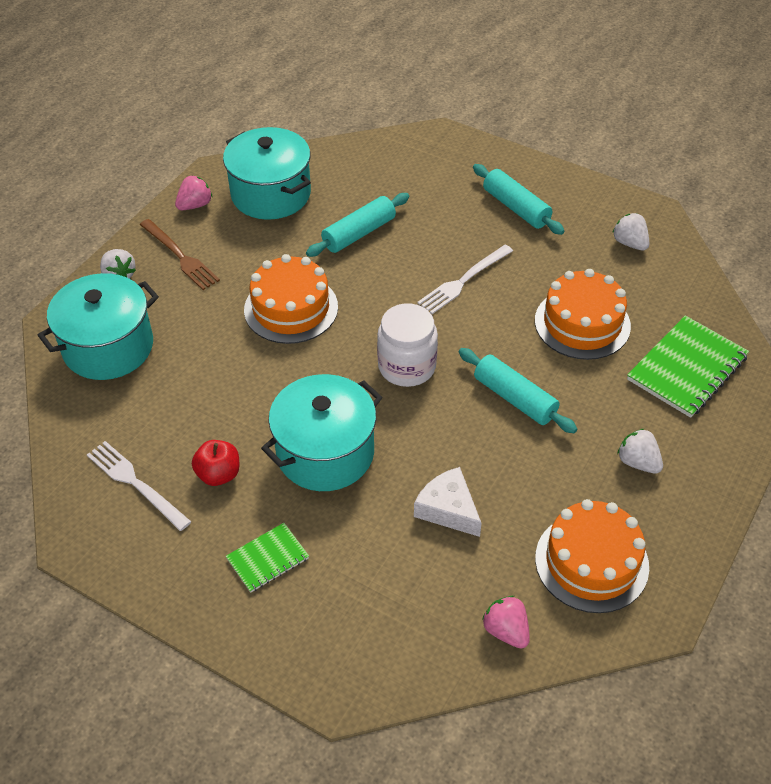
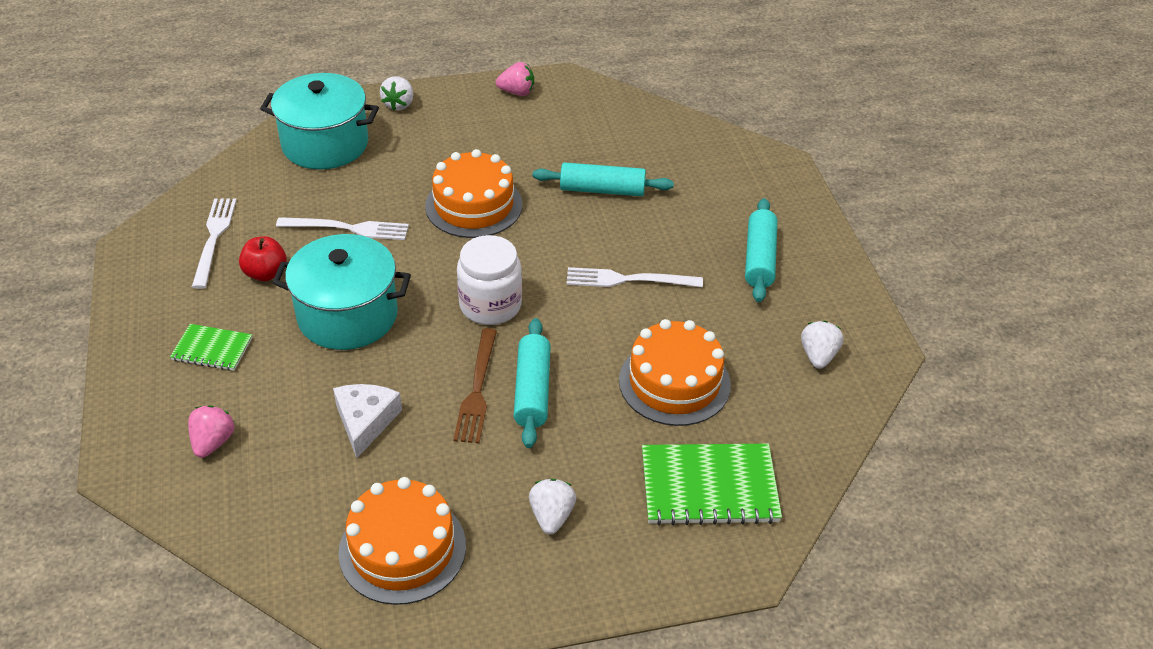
camera: 45 degrees right, 5 degrees down
(180, 256) = (455, 119): brown fork -> brown fork (477, 389)
(227, 394) = (348, 228): none -> white fork
(271, 194) = (581, 119): turquoise pot -> none
(506, 631) = (274, 534): pink strawberry -> pink strawberry (213, 442)

